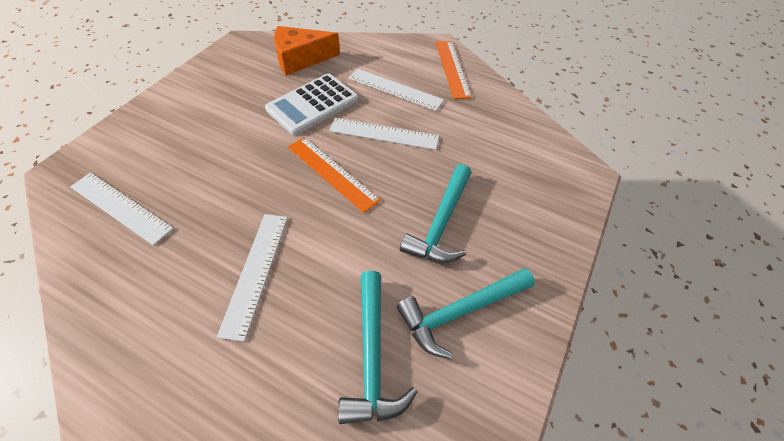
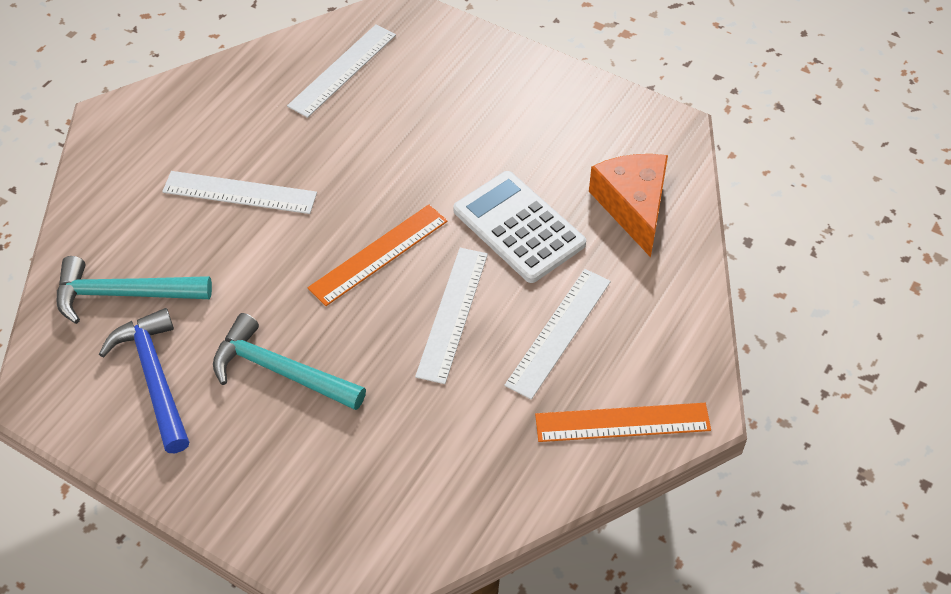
camera: 95 degrees right, 0 degrees up
(461, 311) = (154, 378): turquoise hammer -> blue hammer

